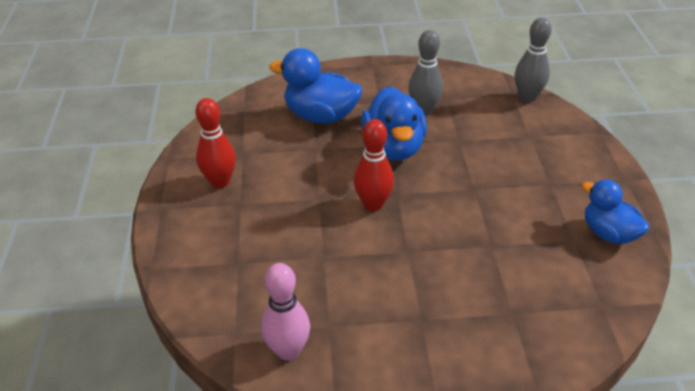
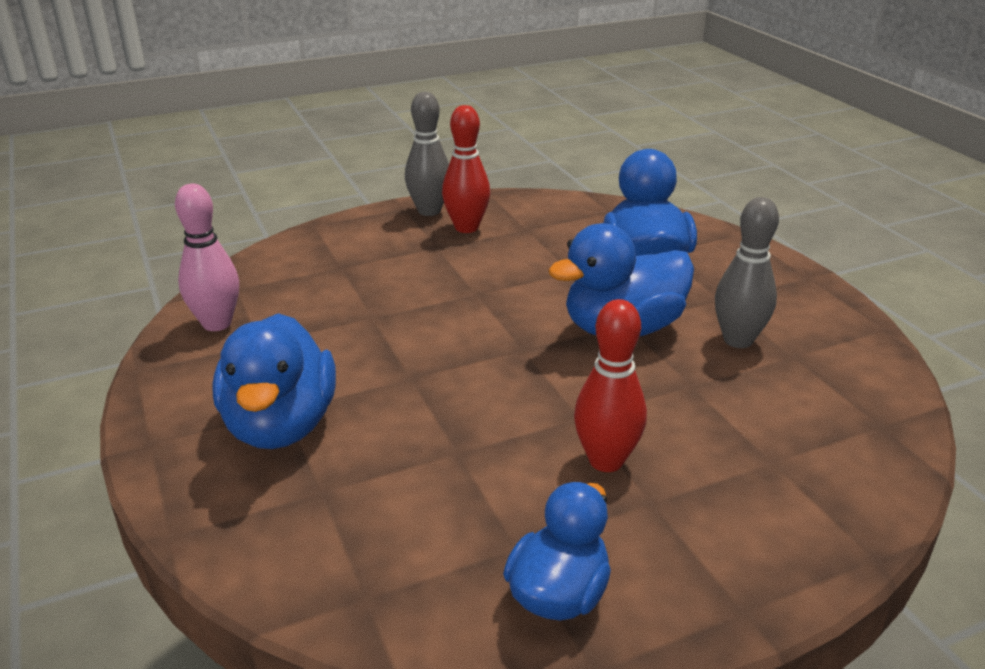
camera: 70 degrees right, 10 degrees down
(373, 204) = (489, 334): red bowling pin -> red bowling pin (606, 460)
(439, 324) = (281, 425): none -> blue duck
(527, 97) = (892, 445): grey bowling pin -> grey bowling pin (429, 211)

